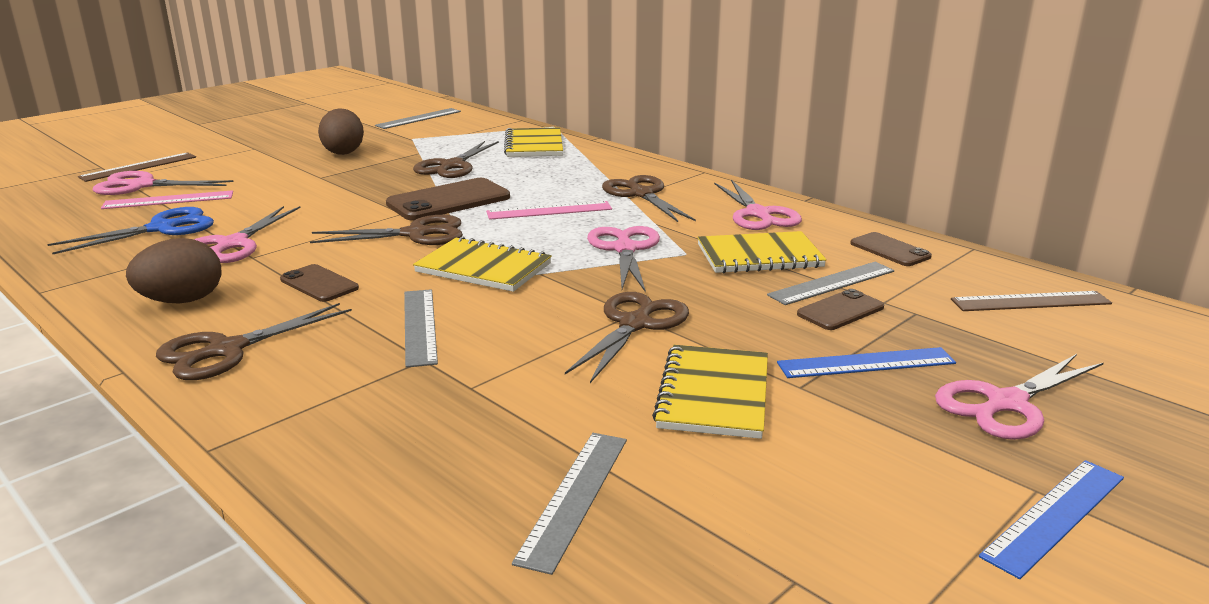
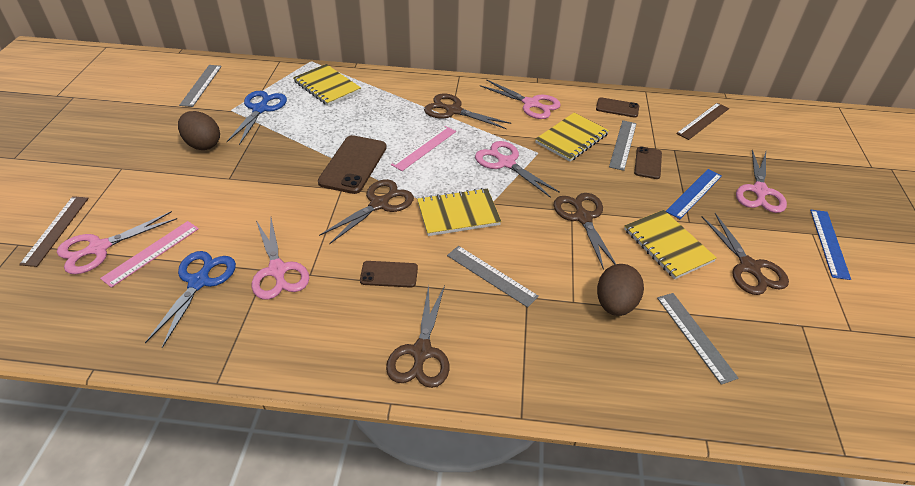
camera: 40 degrees left, 20 degrees up
(182, 301) = (330, 333): brown egg -> brown egg (615, 304)
(438, 144) = (260, 109): none -> blue scissors
(452, 166) = (304, 129): brown scissors -> brown scissors (749, 267)

